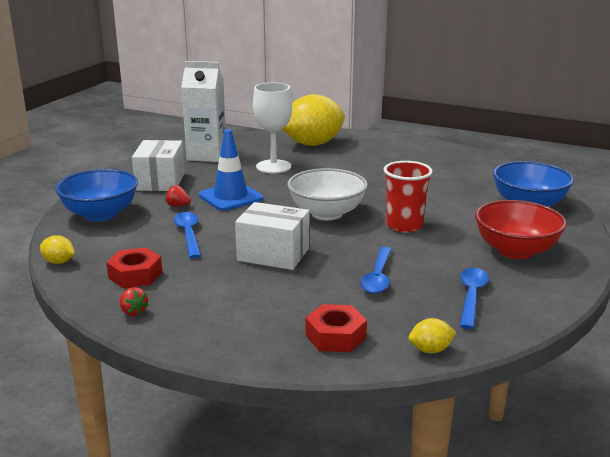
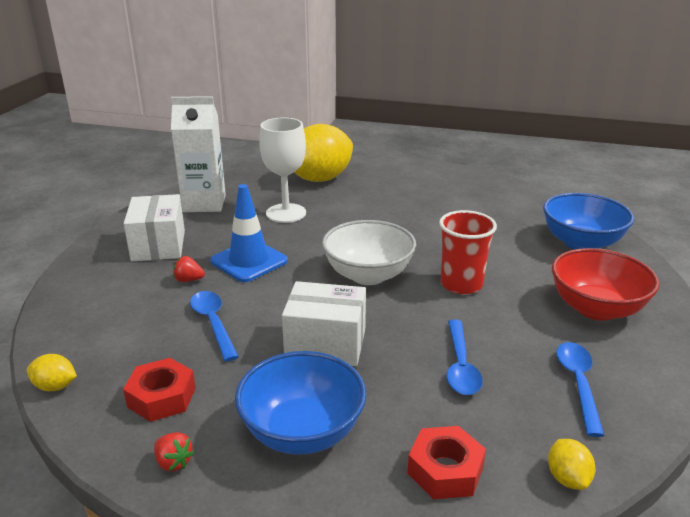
camera: 10 degrees left, 5 degrees up
(100, 214) = (95, 302): blue bowl -> blue bowl (302, 432)
(430, 350) = (567, 478): yellow lemon -> yellow lemon turned 75 degrees counterclockwise

